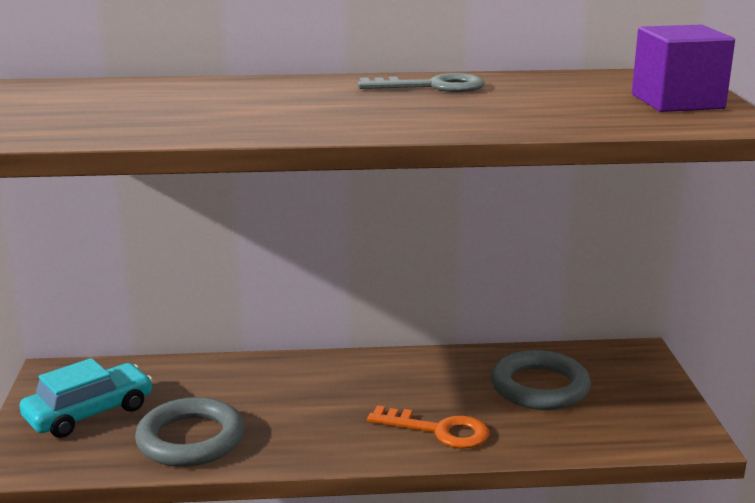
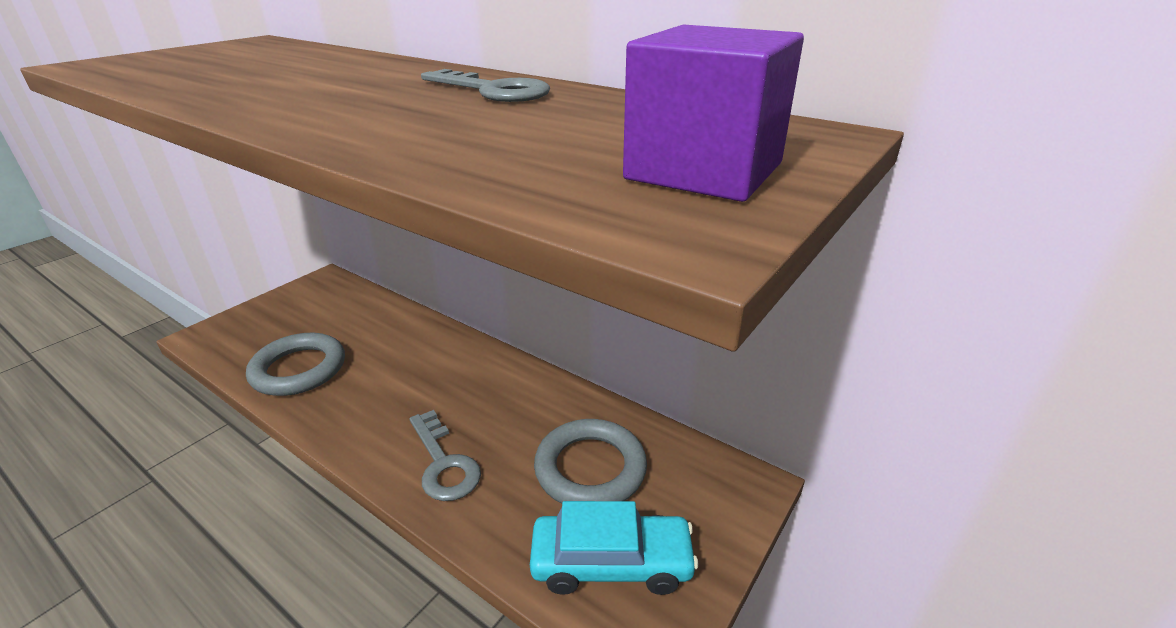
camera: 40 degrees right, 10 degrees up
(89, 413) = (291, 318): turquoise car -> turquoise car (611, 563)
(439, 430) = (443, 463): orange key -> grey key

